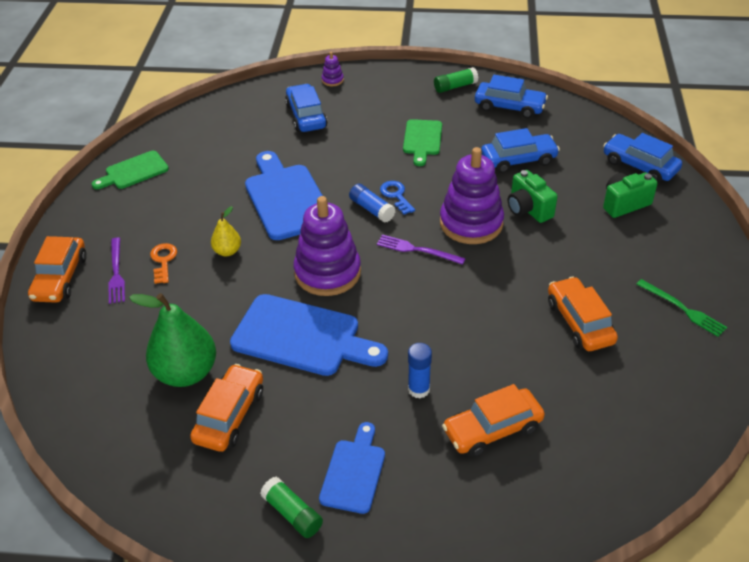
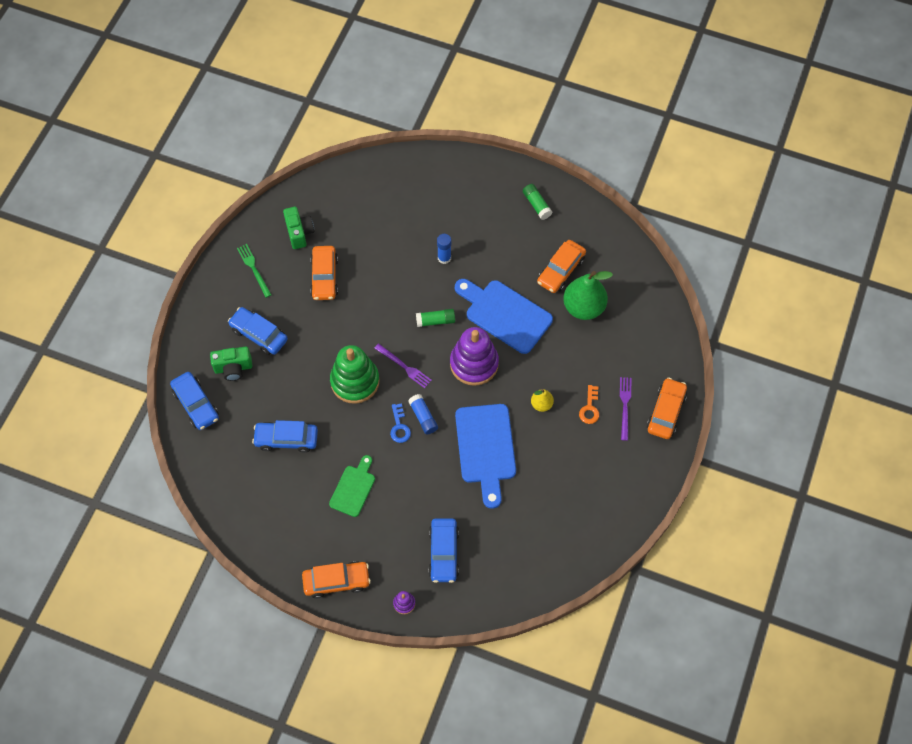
camera: 165 degrees left, 20 degrees up
(133, 171) = (606, 519): green cutting board -> none
(354, 472) = (498, 218): blue cutting board -> none
(455, 87) = (293, 556): green glue stick -> green glue stick (435, 321)
(471, 223) = (355, 381): purple stacking toy -> green stacking toy
(492, 429) = (412, 222): orange car -> orange car (336, 581)
(509, 107) = (259, 511): blue car -> blue car (259, 334)
(528, 209) = (306, 383): green camera -> green camera (299, 233)

